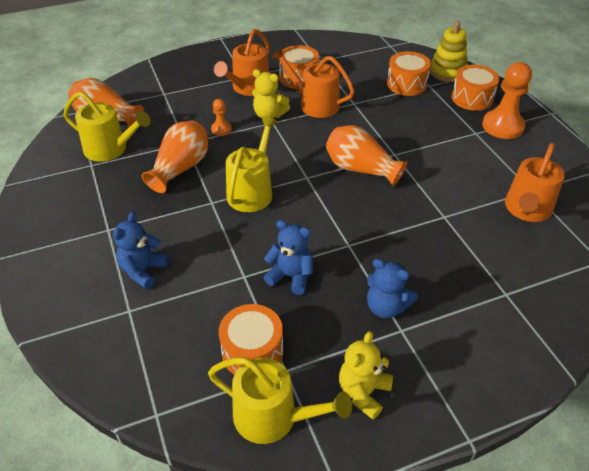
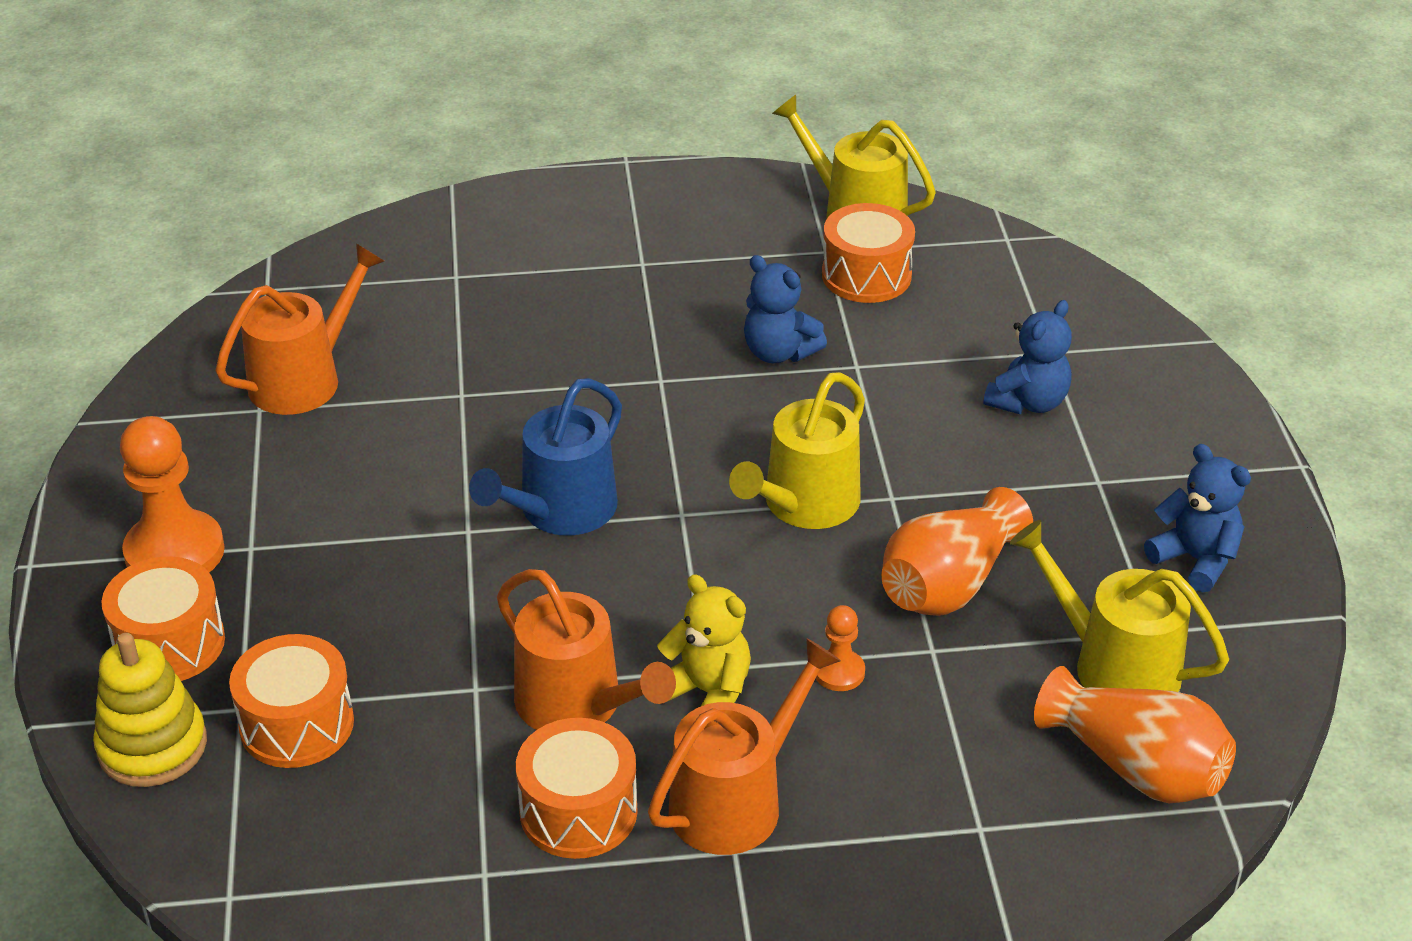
camera: 165 degrees left, 5 degrees down
(360, 169) = (561, 510): orange vase -> blue watering can
(363, 392) = (730, 215): yellow teddy bear -> none
(386, 307) = (648, 291): blue teddy bear -> blue teddy bear (1195, 559)

